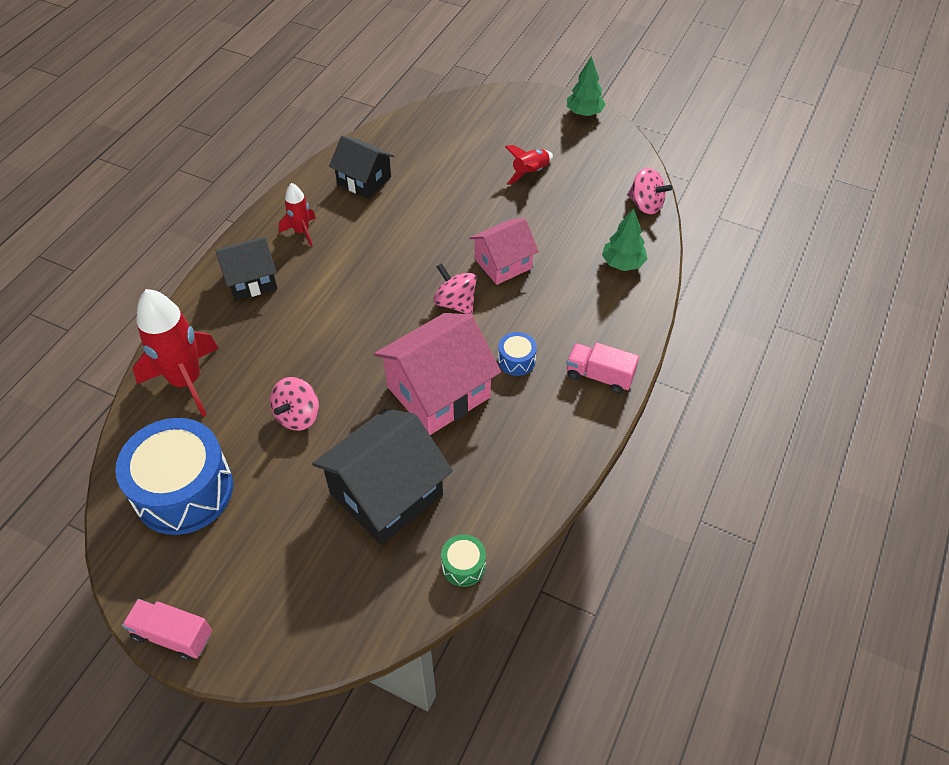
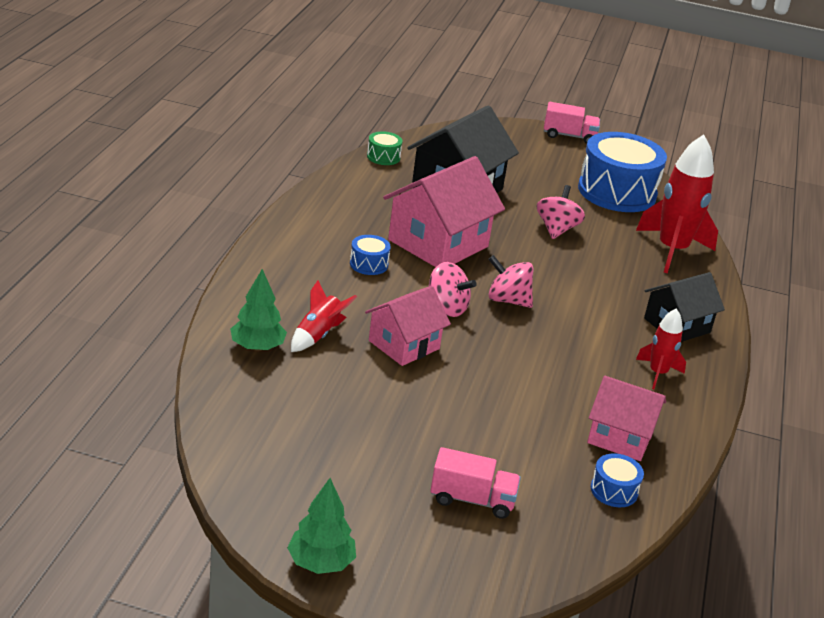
camera: 165 degrees right, 20 degrees down
(364, 180) = (620, 437): black house -> pink house
(389, 145) = (614, 490): none -> blue drum
(530, 173) = (393, 455): red rocket -> red rocket (318, 335)
(599, 376) = (283, 253): pink truck -> pink truck (472, 500)
(645, 205) = (223, 416): pink spinning top -> pink spinning top (507, 300)

